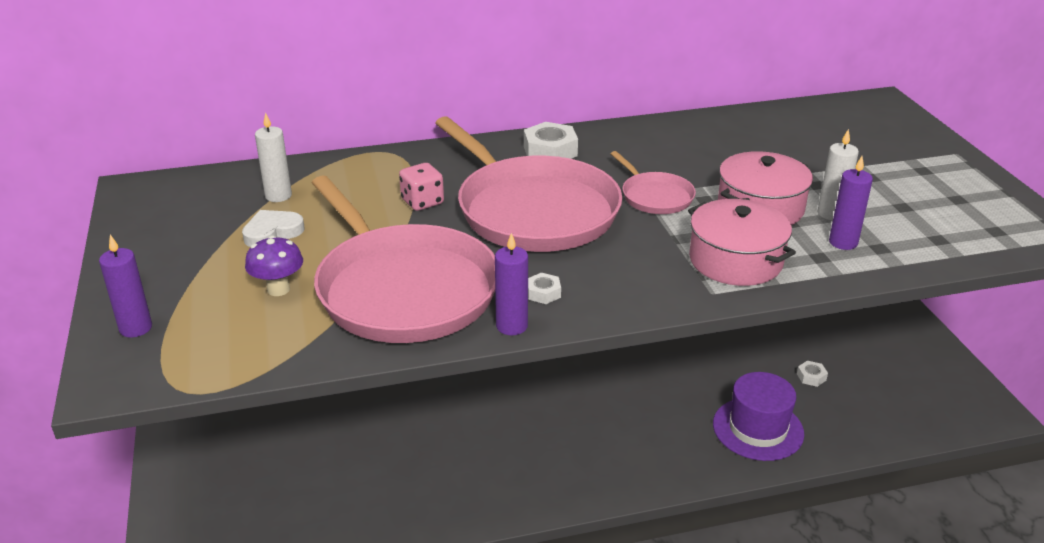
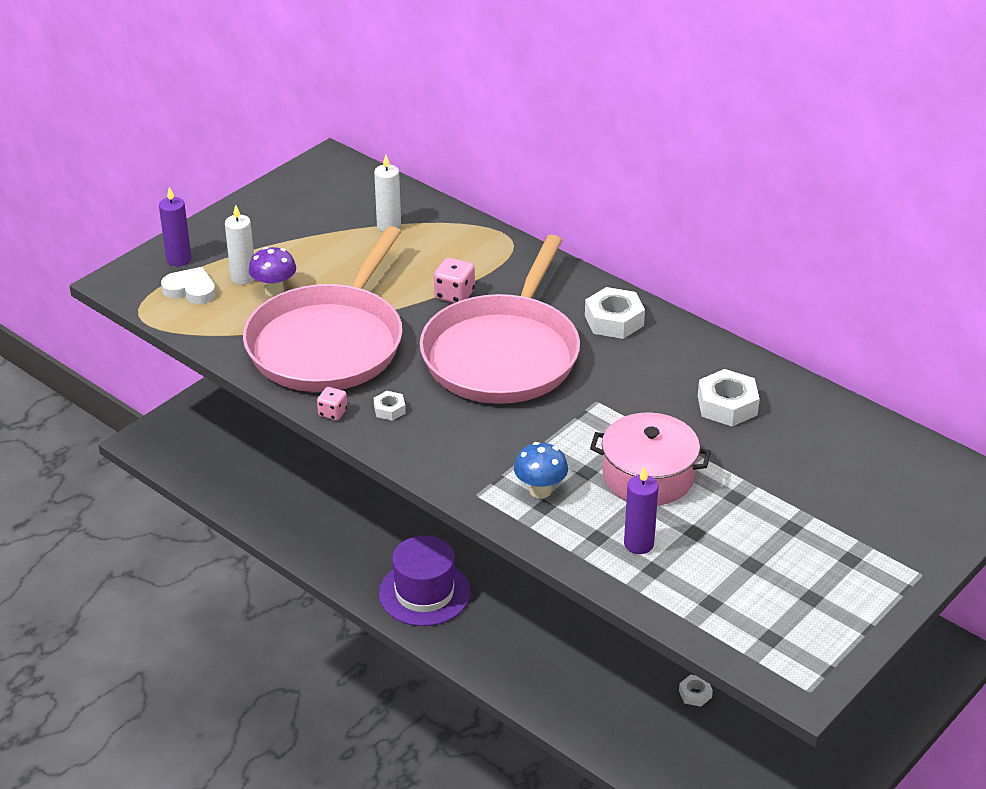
camera: 55 degrees right, 5 degrees up
(272, 232) = (339, 250): white heart -> white heart (190, 290)
(512, 326) = (332, 413): purple candle -> pink dice
(655, 196) = (600, 409): pink pan -> none
(705, 148) = (727, 405): none -> white nut
(735, 260) = (540, 491): pink pot -> blue mushroom
(758, 429) = (579, 683): purple hat -> purple hat (424, 593)
(831, 214) = (685, 522): white candle -> white candle (243, 277)

